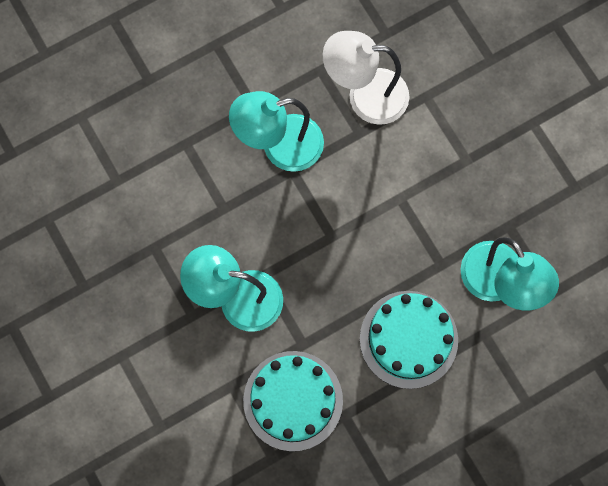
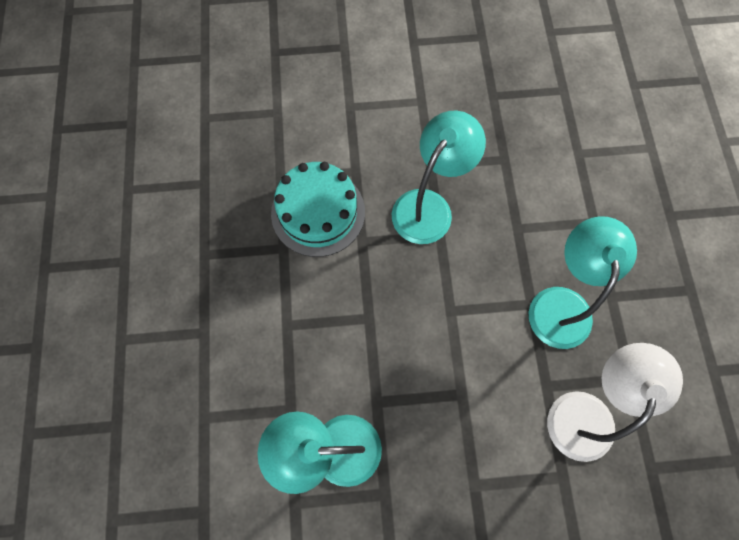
camera: 115 degrees right, 5 degrees down
(408, 339) = (321, 335): turquoise cake -> none

